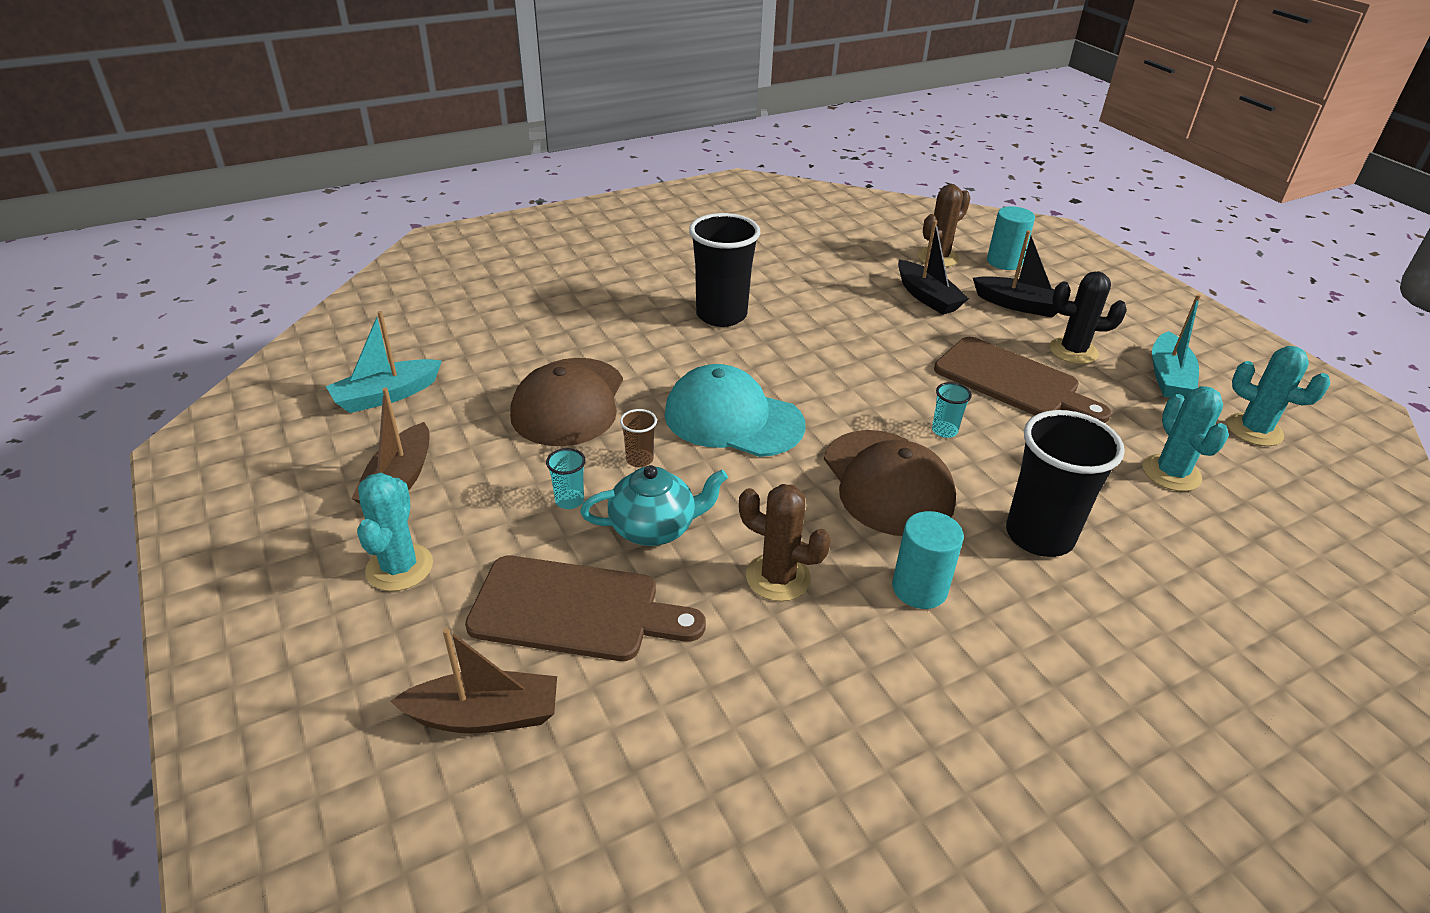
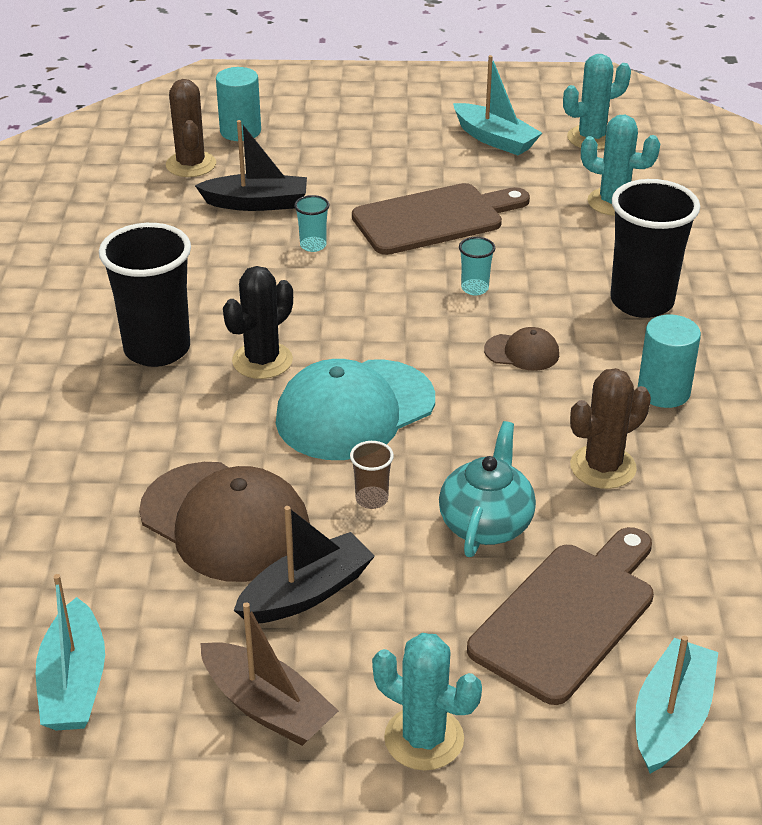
camera: 60 degrees left, 0 degrees up
(484, 715) = (671, 718): brown boat -> turquoise boat
(569, 500) = (402, 572): turquoise cup -> turquoise cup (313, 245)
(887, 483) = (522, 352): brown cap -> brown cap, size x0.47
(1019, 305) = (322, 159): black boat -> black boat (306, 593)
(1073, 351) = (419, 166): black cactus -> black cactus (262, 361)

